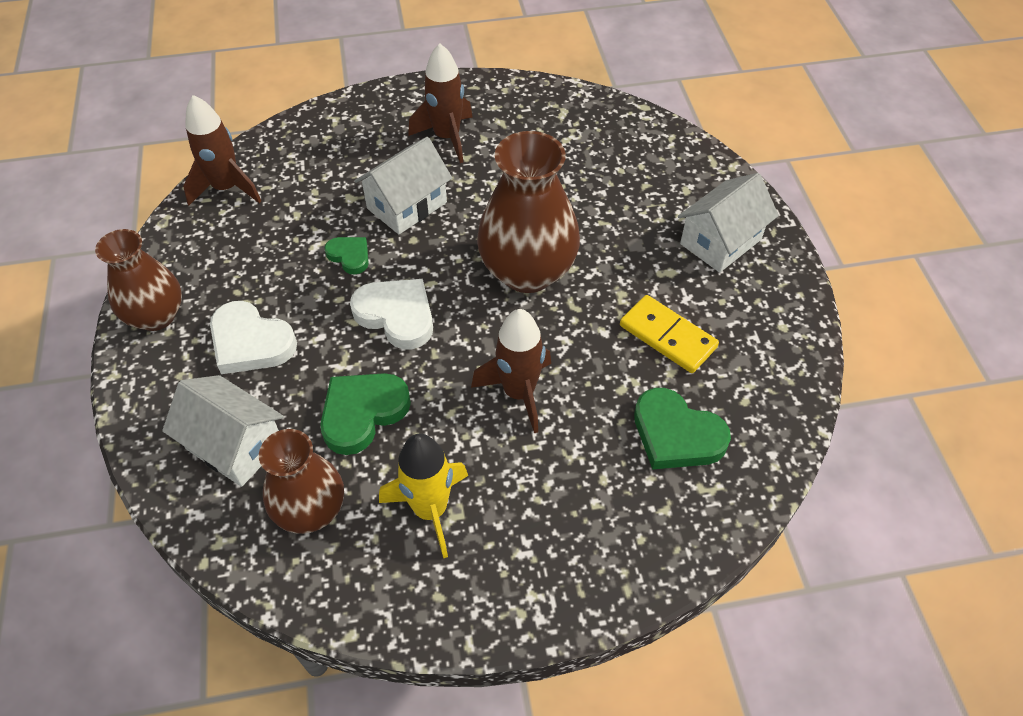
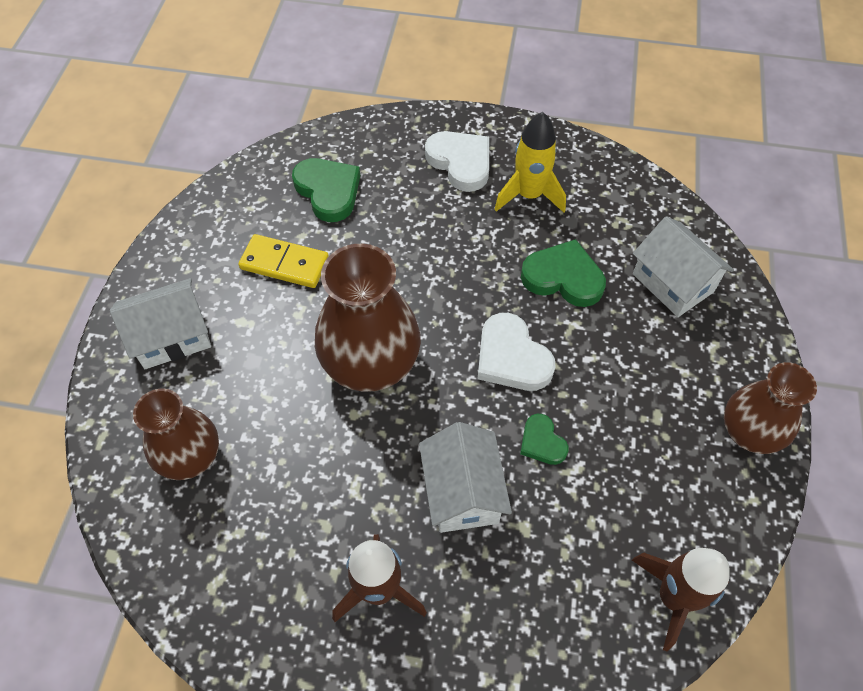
camera: 160 degrees left, 5 degrees up
(251, 342) = (654, 373): white heart -> white heart (460, 162)
(311, 510) = (616, 219): brown vase -> brown vase (191, 457)
(362, 413) = (563, 277): green heart -> green heart turned 135 degrees counterclockwise
(407, 205) = (462, 492): white house -> white house turned 75 degrees counterclockwise
(519, 393) = (430, 255): brown rocket -> none
(667, 336) = (284, 263): yellow domino -> yellow domino turned 45 degrees counterclockwise

